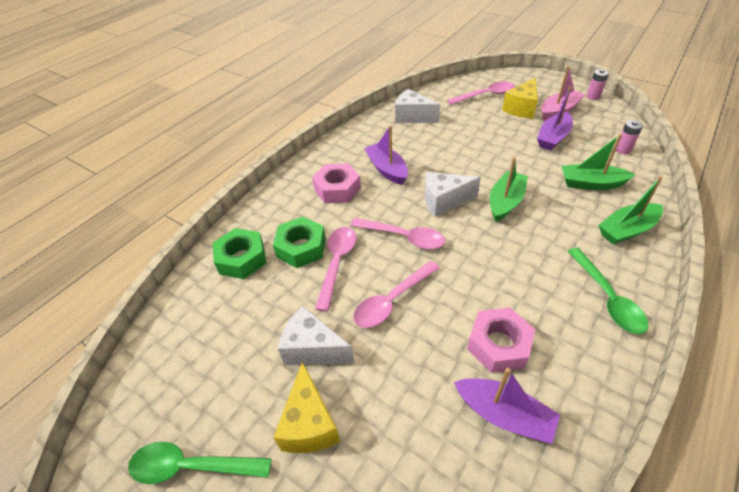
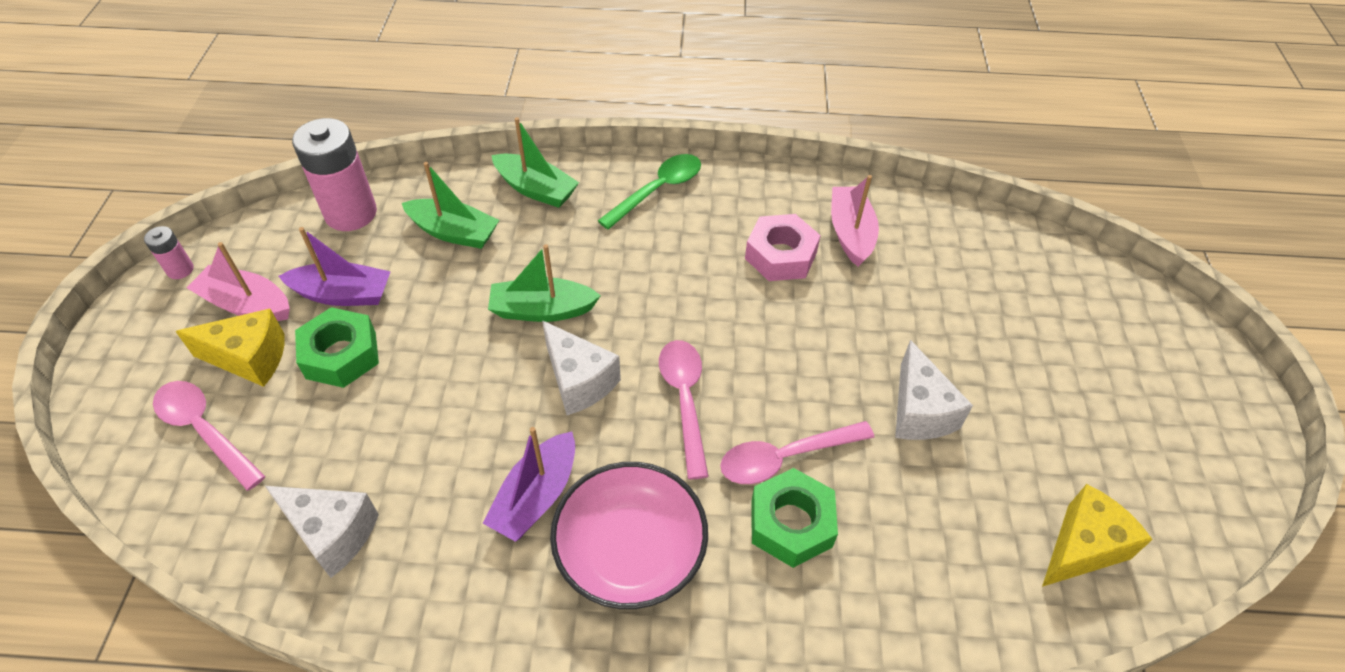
camera: 125 degrees left, 5 degrees up
(192, 466) = (1115, 443): green spoon -> none
(242, 259) = (871, 598): green nut -> green nut (341, 355)
(309, 424) = (989, 368): yellow cheese -> yellow cheese (1082, 547)
(337, 189) = (630, 550): pink nut -> pink bowl
(392, 300) = (797, 366): pink spoon -> none
(412, 117) = (332, 533): white cheese -> white cheese turned 60 degrees counterclockwise
(504, 415) = (850, 233): purple boat -> pink boat
(591, 184) = (454, 232): green boat -> green boat turned 45 degrees counterclockwise
(623, 149) = (351, 213): pink battery -> pink battery, size x2.12

